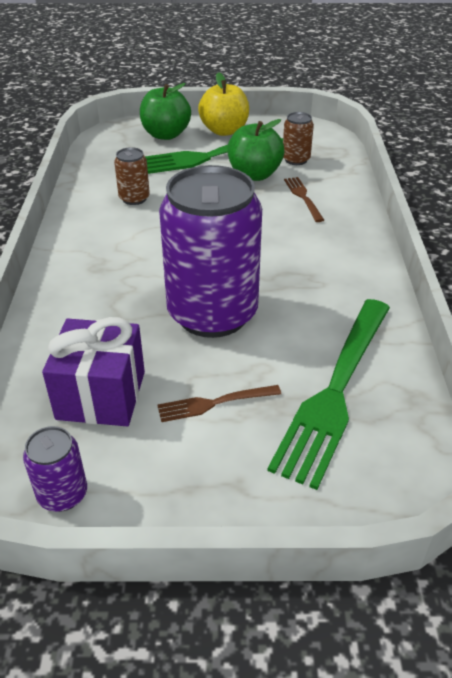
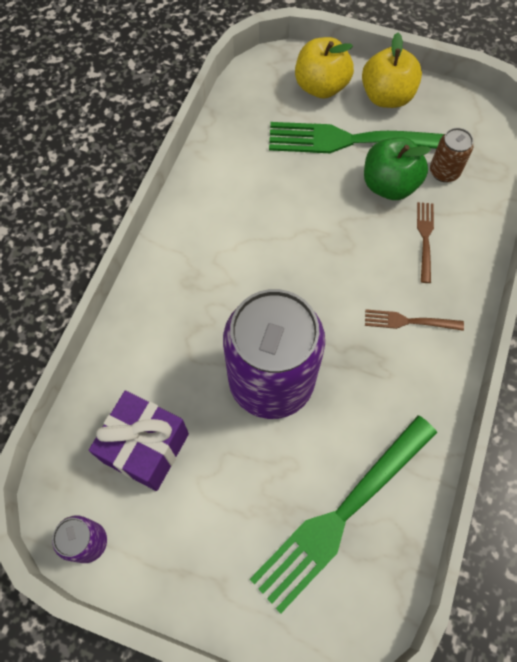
camera: 20 degrees right, 25 degrees up
(134, 198) = (254, 188): brown can -> none
(166, 135) = (321, 87): green apple -> yellow apple
(214, 403) = (234, 491): brown fork -> brown fork (409, 321)

